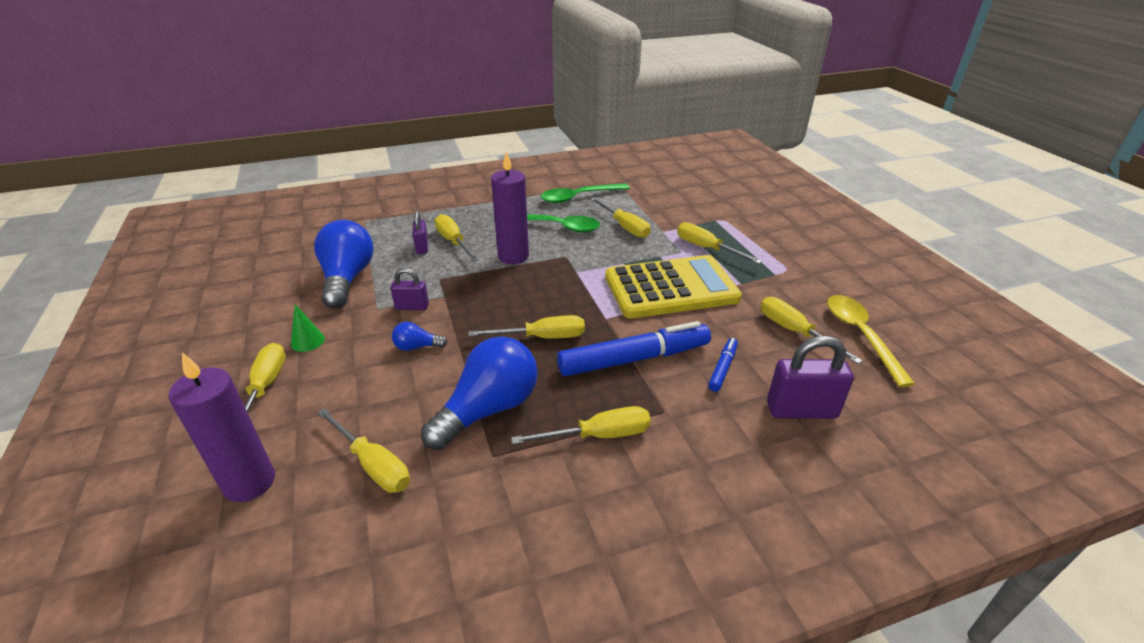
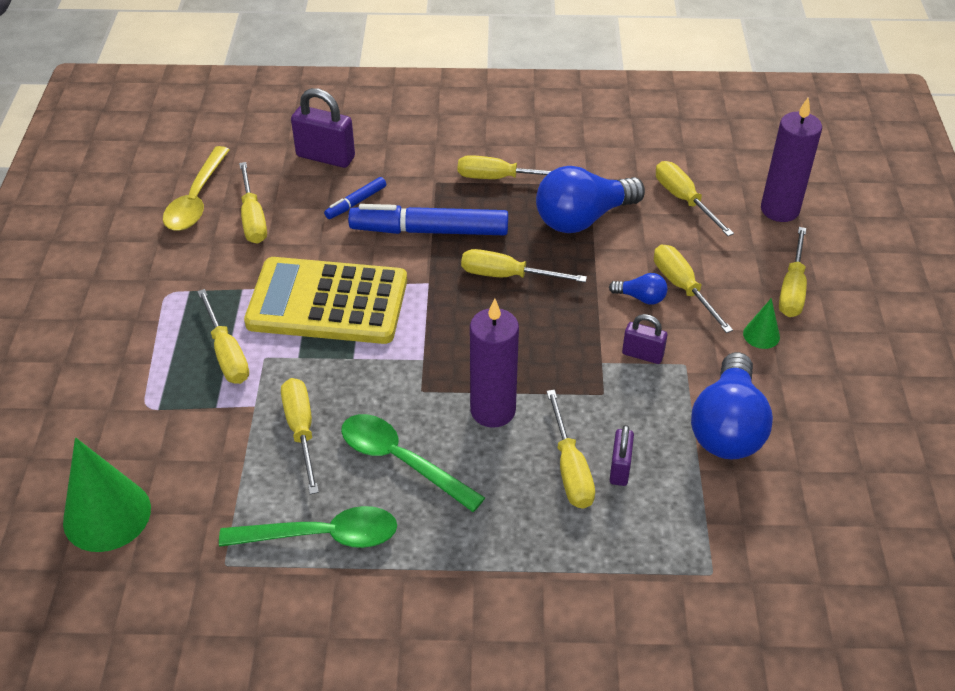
camera: 160 degrees left, 10 degrees up
(377, 364) = (682, 288): none -> yellow screwdriver
(690, 185) = (107, 515): none -> green cone

